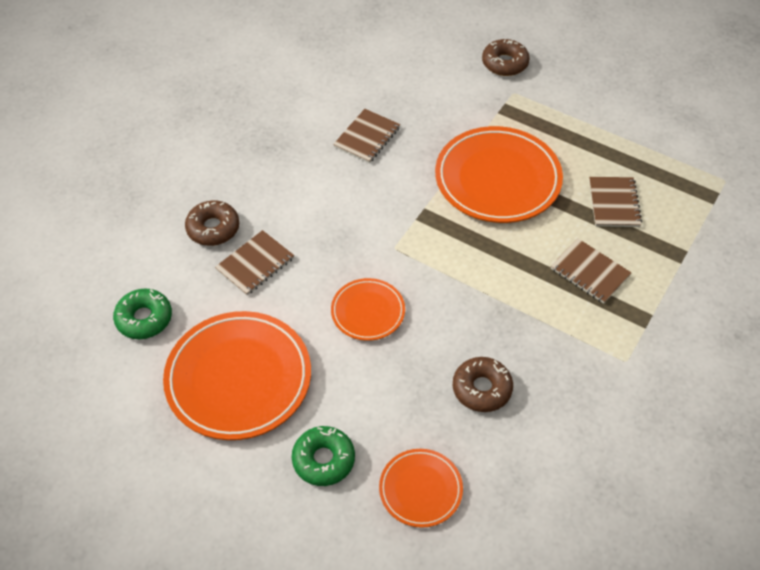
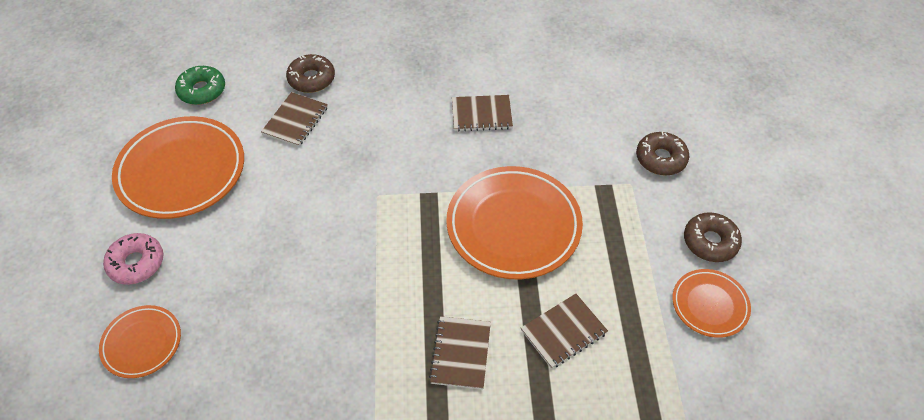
camera: 55 degrees right, 0 degrees up
(255, 264) = (295, 121): brown notebook -> brown notebook turned 75 degrees counterclockwise
(323, 460) = (136, 263): green donut -> pink donut
(368, 312) = (297, 214): orange plate -> orange plate (709, 305)
(482, 389) = (269, 334): brown donut -> brown donut (710, 242)

